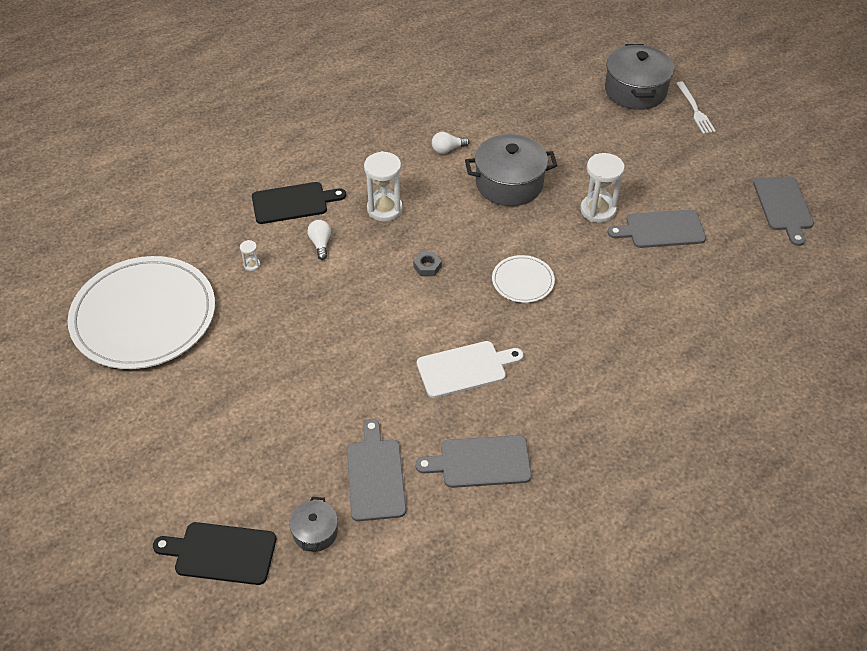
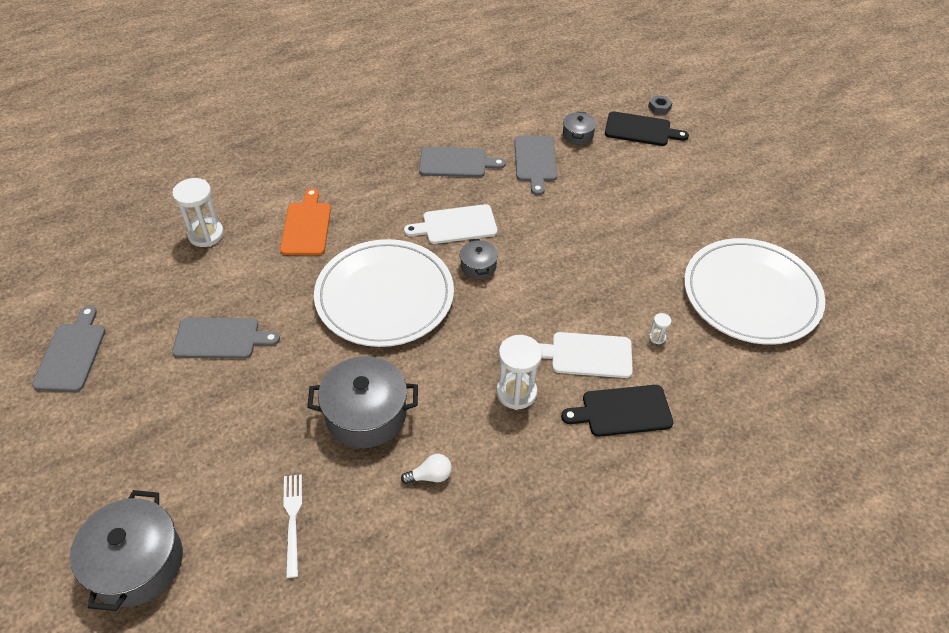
camera: 175 degrees left, 0 degrees up
(320, 244) = (587, 355): white light bulb -> white cutting board
(427, 267) = (476, 319): grey nut -> grey nut (659, 107)
(432, 321) = (478, 266): none -> grey pot
(523, 281) = (384, 296): white plate -> white plate, size x2.24
(598, 210) = (277, 368): white hourglass -> white hourglass (206, 234)
(634, 351) = (306, 226): none -> orange cutting board
(695, 110) = (75, 515): white fork -> white fork (292, 520)

